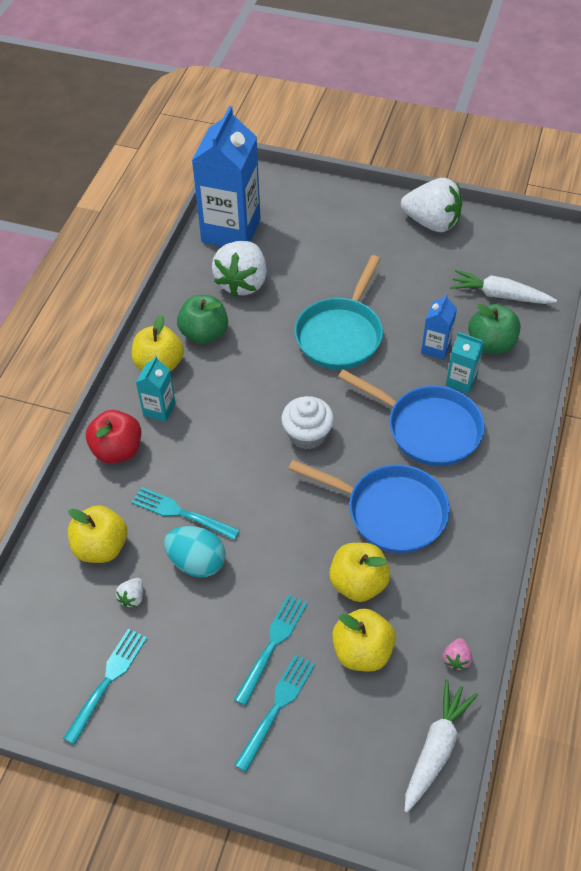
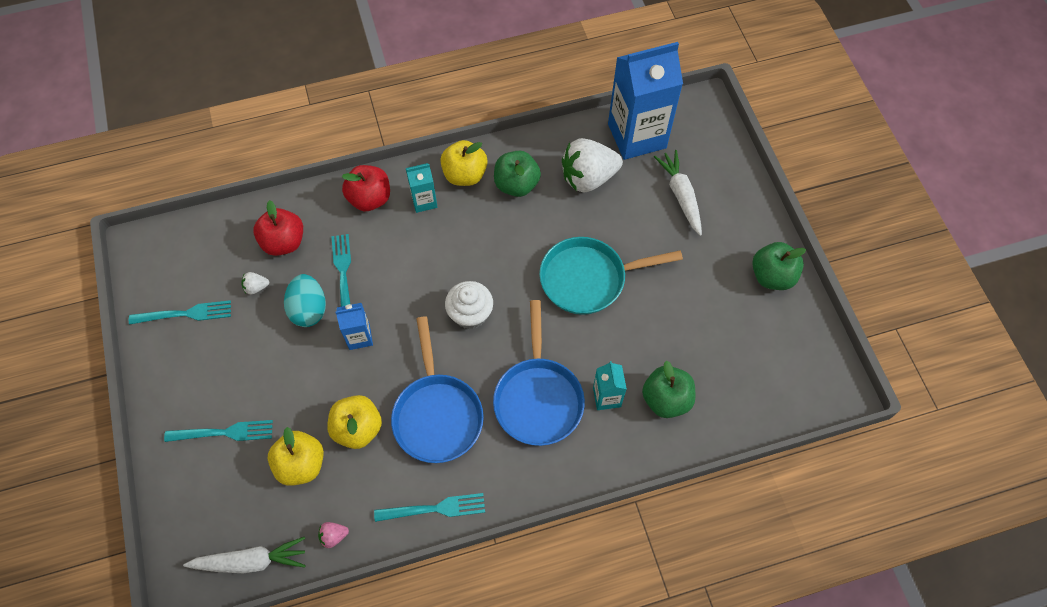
camera: 55 degrees right, 10 degrees up
(101, 547) = (284, 242): yellow apple -> red apple
(272, 645) = (271, 400): turquoise fork -> turquoise fork (434, 509)
(431, 223) = (772, 276): white strawberry -> green apple
(435, 348) = (628, 358): blue carton -> blue carton (359, 337)
(499, 295) = (729, 377): white carrot -> white carrot (680, 195)

